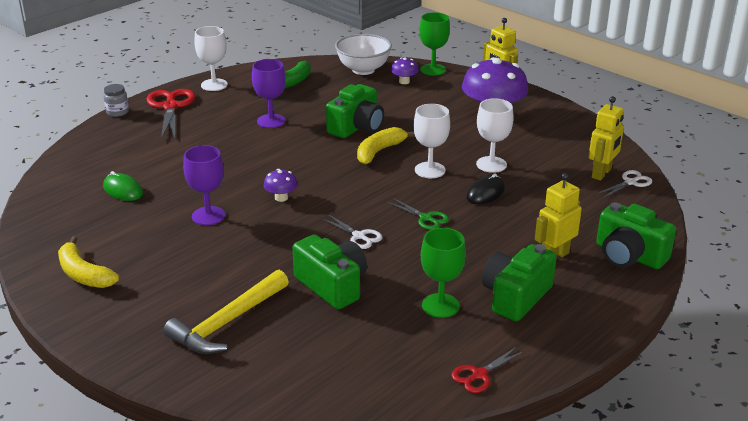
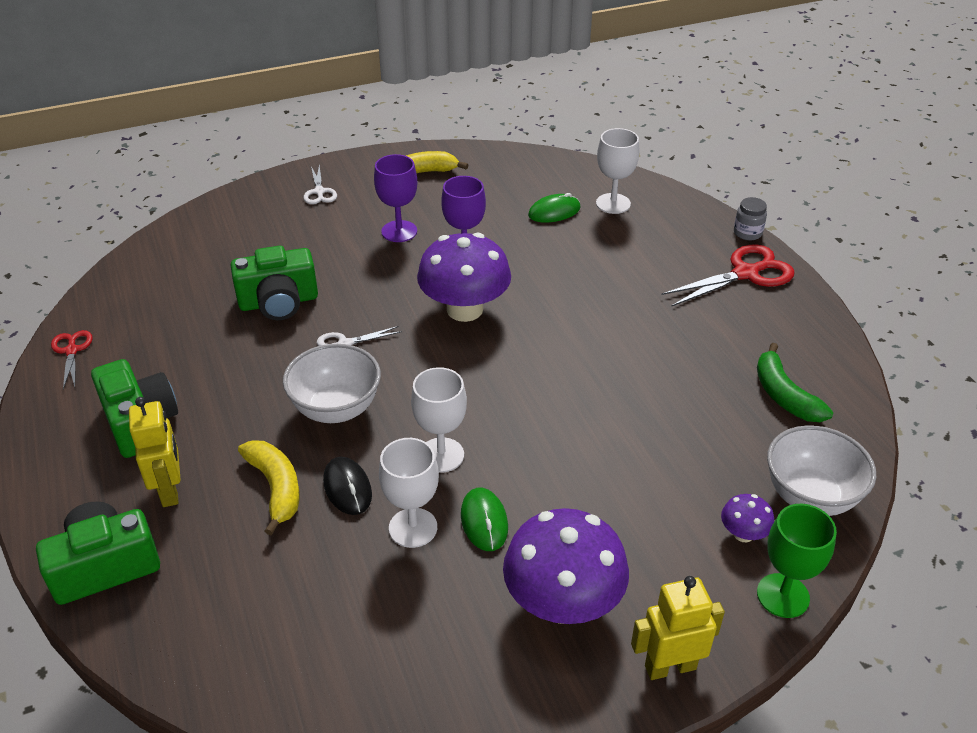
camera: 115 degrees right, 10 degrees up
(170, 107) = (745, 274): red scissors -> red scissors turned 45 degrees counterclockwise
(214, 85) = (803, 322): white goblet -> white goblet (613, 203)
(227, 322) = (284, 231): yellow hammer -> none
(271, 121) = (664, 347): purple goblet -> purple goblet (399, 231)
(281, 198) = (464, 309): purple mushroom -> purple mushroom, size x2.22
(356, 127) = (604, 423): green camera -> none
(379, 151) = (521, 423): yellow banana -> yellow banana (275, 488)
(426, 218) = (336, 409): green scissors -> white bowl
(440, 305) = (181, 362): green goblet -> none
(465, 145) = (484, 521): none -> green mouse
(601, 173) = (297, 655): yellow robot -> none
(630, 182) = (246, 680): white scissors -> white scissors (319, 192)

